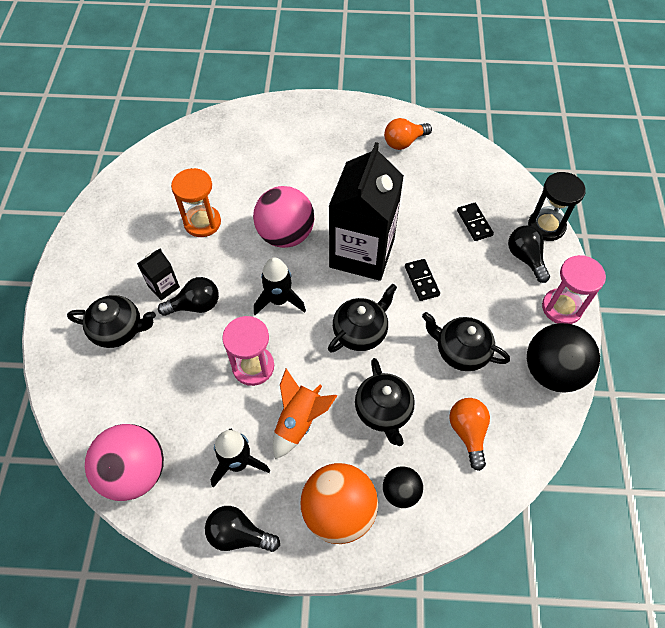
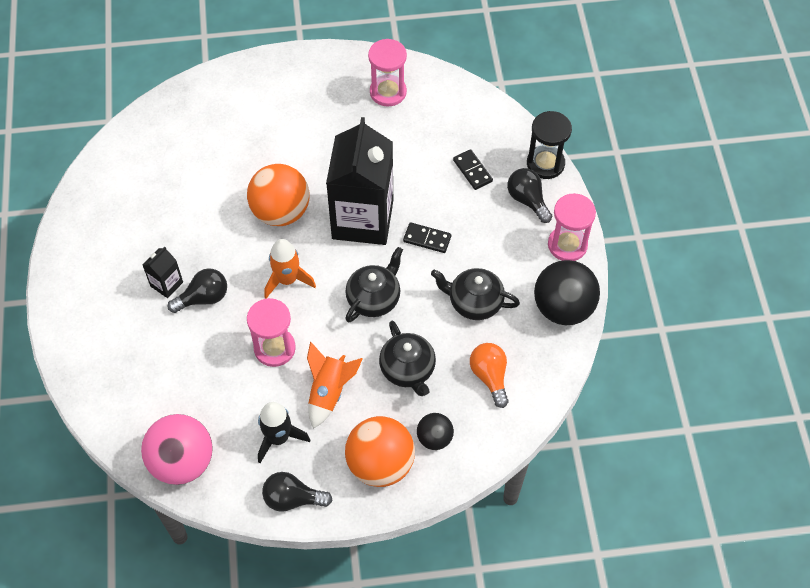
camera: 10 degrees left, 0 degrees up
(119, 330) = (131, 334): black teapot -> none
(202, 222) = (191, 211): orange hourglass -> none
(279, 300) = (287, 280): black rocket -> orange rocket
(285, 235) = (281, 212): pink ball -> orange ball
(404, 142) = (388, 92): orange light bulb -> pink hourglass
(422, 281) = (427, 239): black domino -> black domino turned 45 degrees counterclockwise

